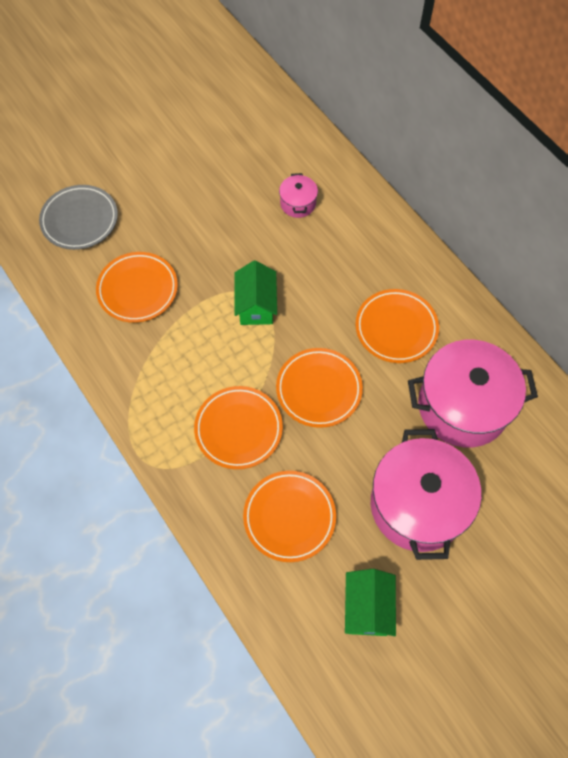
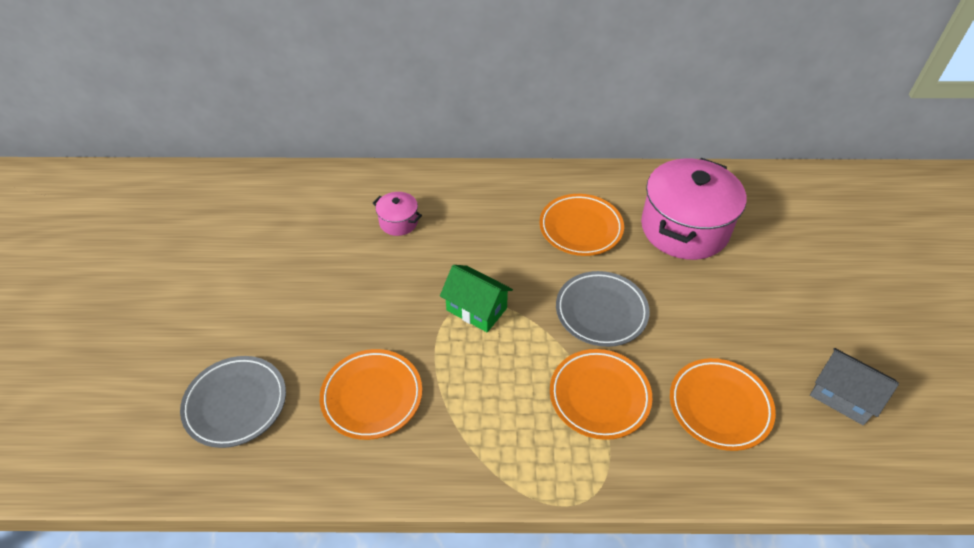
camera: 55 degrees left, 15 degrees down
(319, 389) = (601, 312): orange plate -> grey plate
(367, 608) = (843, 396): green house -> grey house
(417, 505) = (759, 306): pink pot -> none

